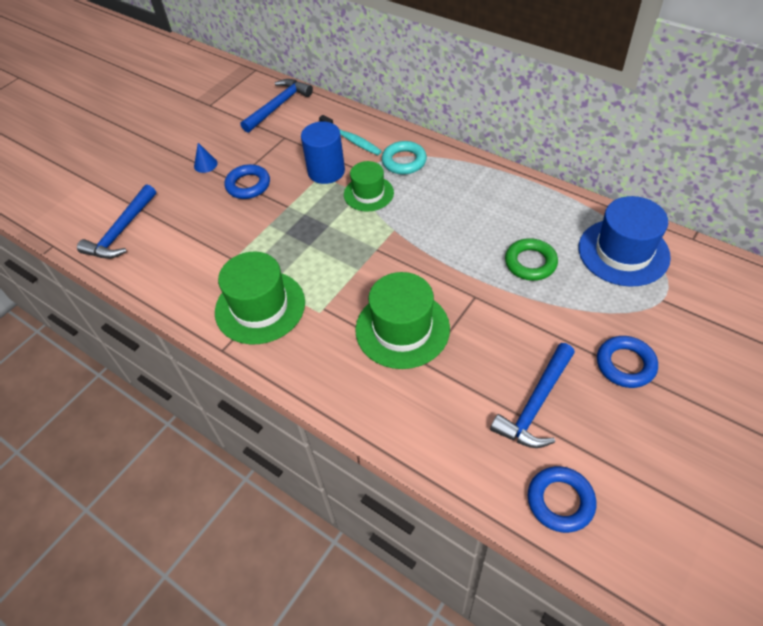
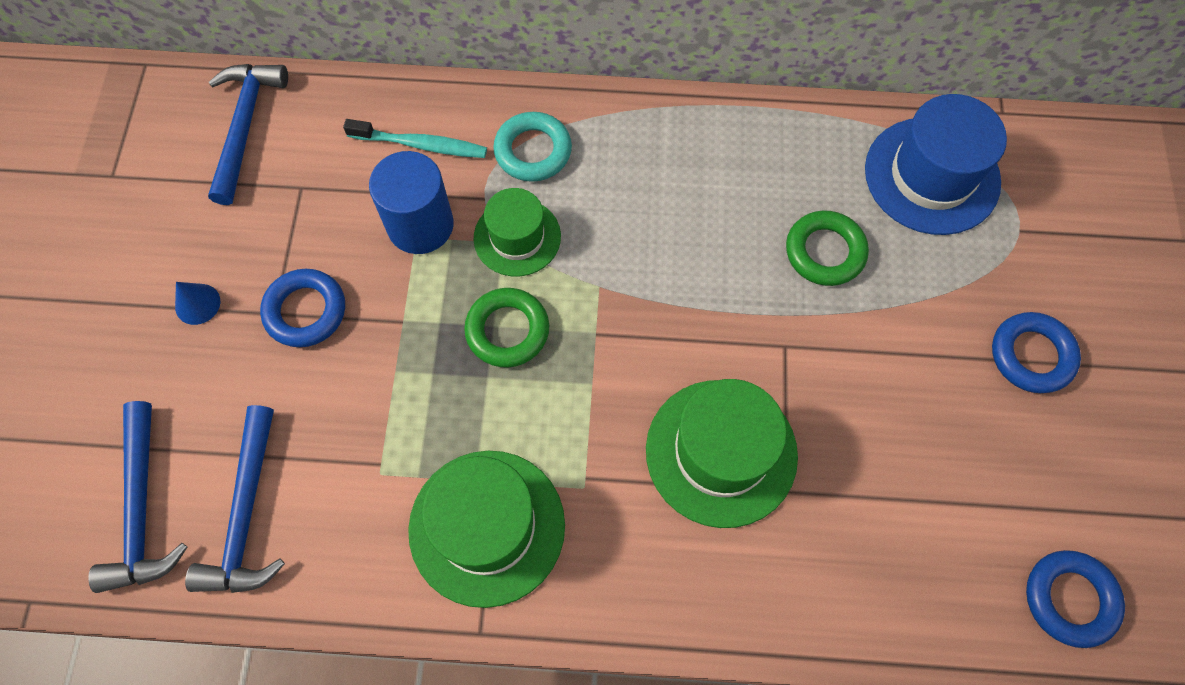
camera: 35 degrees left, 15 degrees up
(334, 230) = (507, 330): none -> green ring
(535, 404) = (961, 476): blue hammer -> blue hammer (246, 514)

